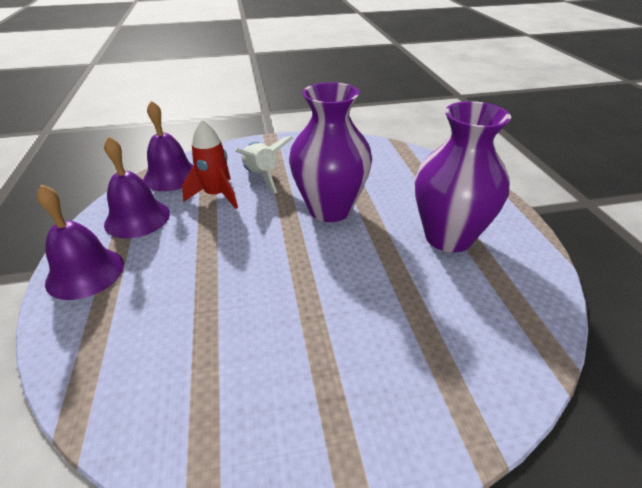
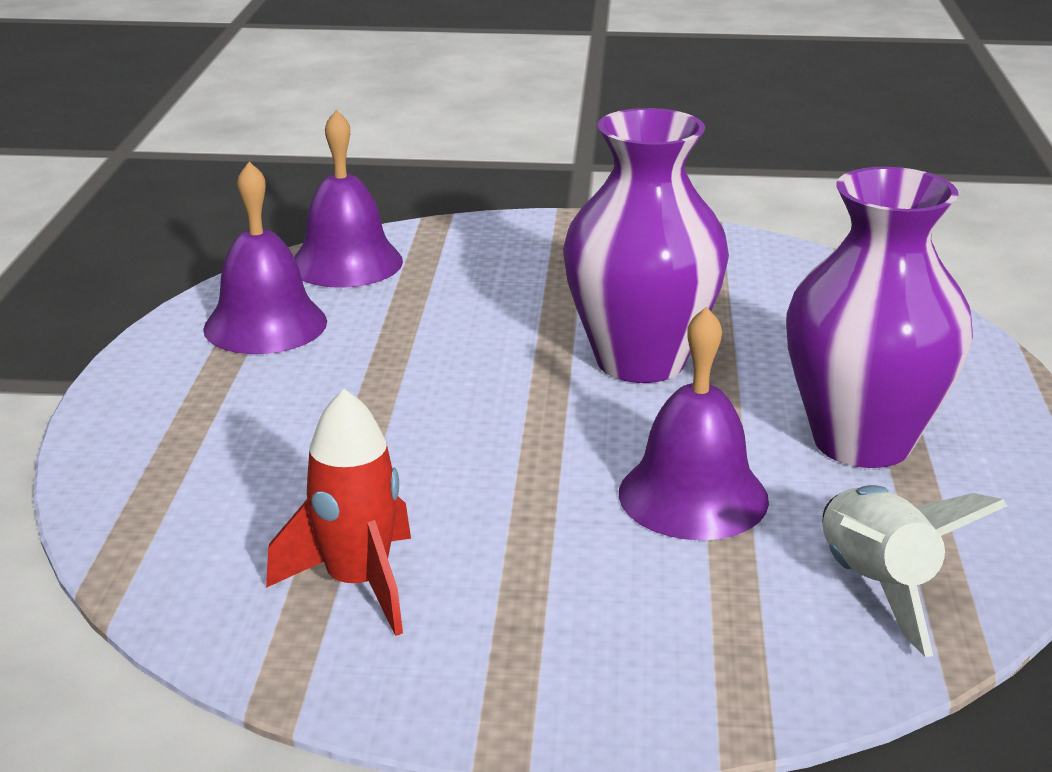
camera: 15 degrees right, 10 degrees down
(85, 273) = (159, 393): purple bell -> purple bell (693, 496)
(216, 195) = (424, 307): red rocket -> red rocket (358, 584)
(261, 176) = (524, 286): white rocket -> white rocket (876, 587)

